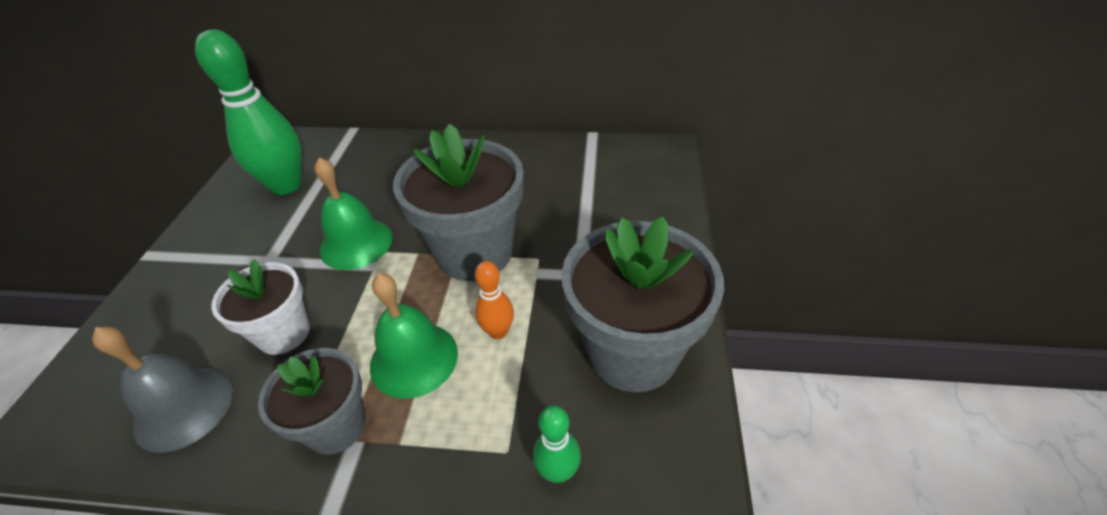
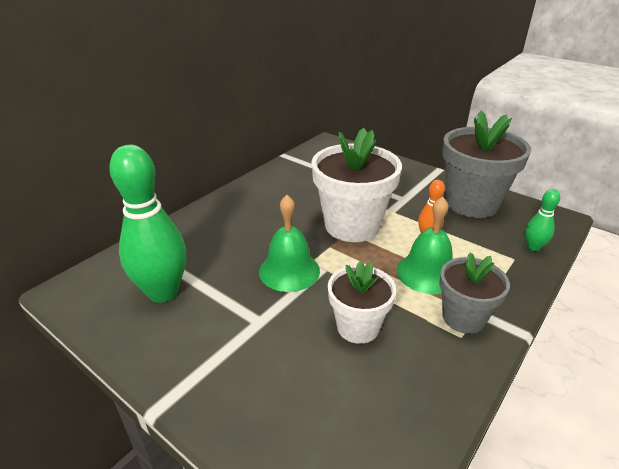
camera: 60 degrees left, 10 degrees down
(184, 407) = (398, 398): grey bell -> none
(474, 253) = (352, 225): grey flower pot -> white flower pot

